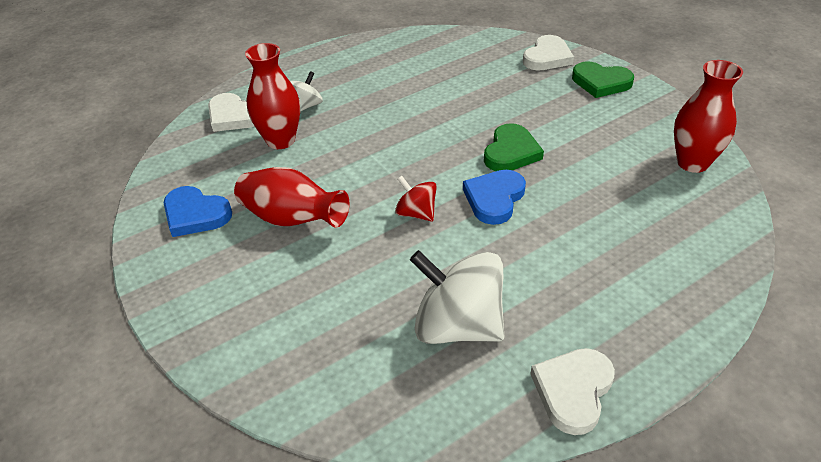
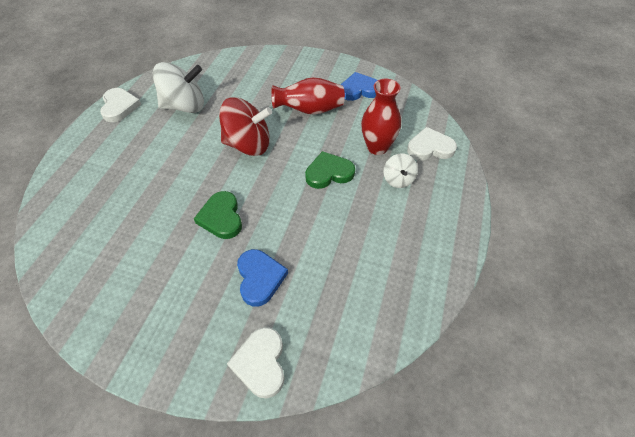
camera: 140 degrees right, 10 degrees up
(416, 213) = (248, 145): red spinning top -> red spinning top, size x1.91
(494, 199) = (209, 176): blue heart -> blue heart (260, 278)
(601, 82) = (186, 349): green heart -> green heart (329, 173)
(692, 163) = (77, 280): red vase -> none

